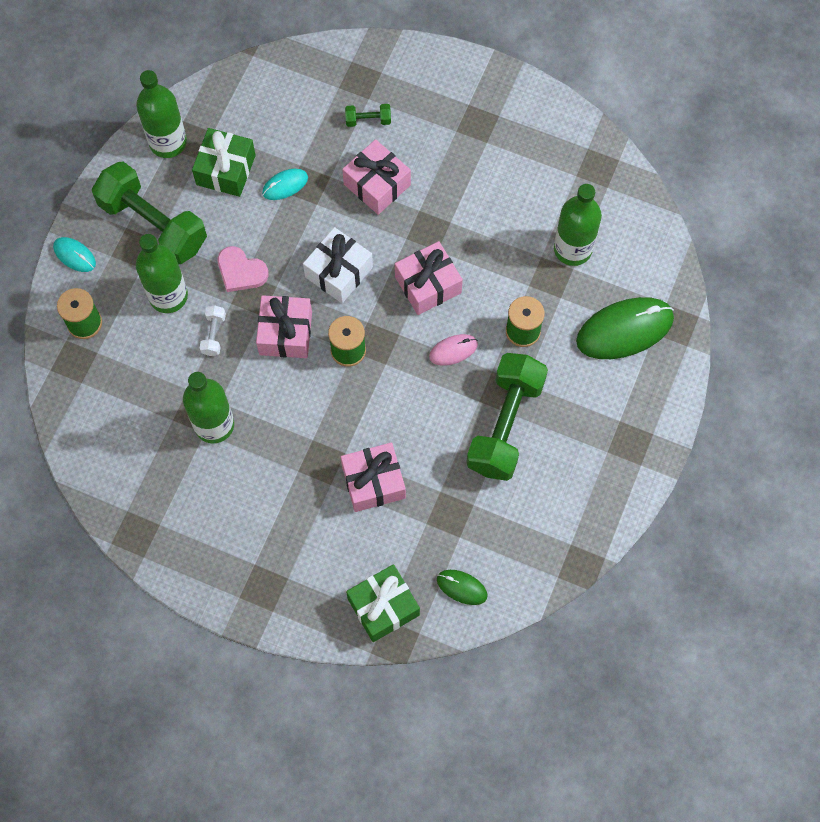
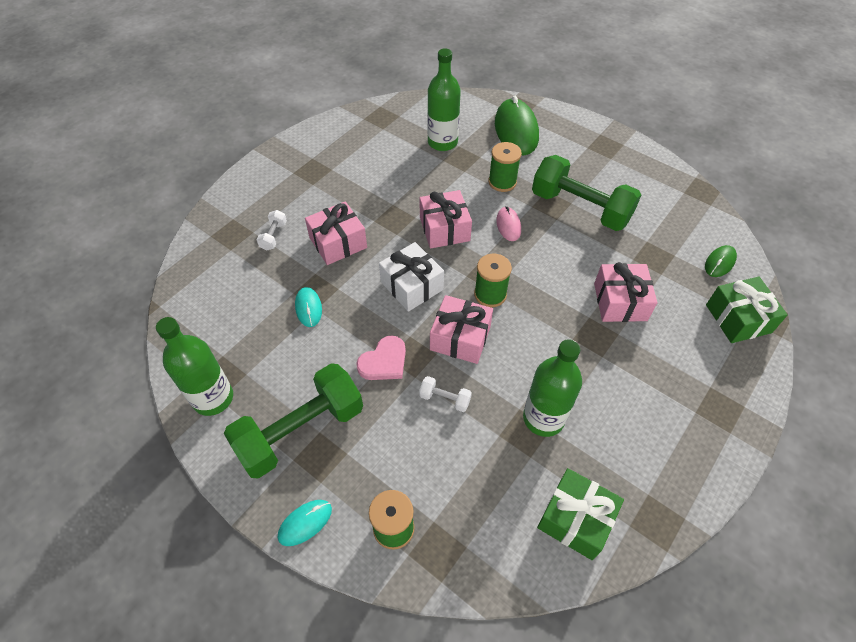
camera: 75 degrees left, 15 degrees down
(168, 296) = (389, 433): green bottle -> none
(226, 170) = (270, 352): green gift -> green gift (575, 519)
(368, 120) = (273, 236): green dumbbell -> white dumbbell

